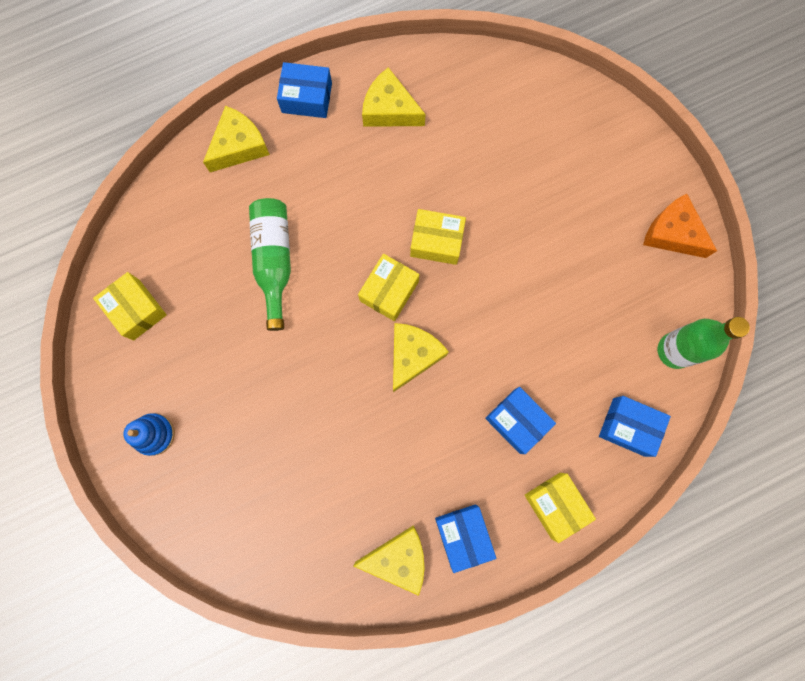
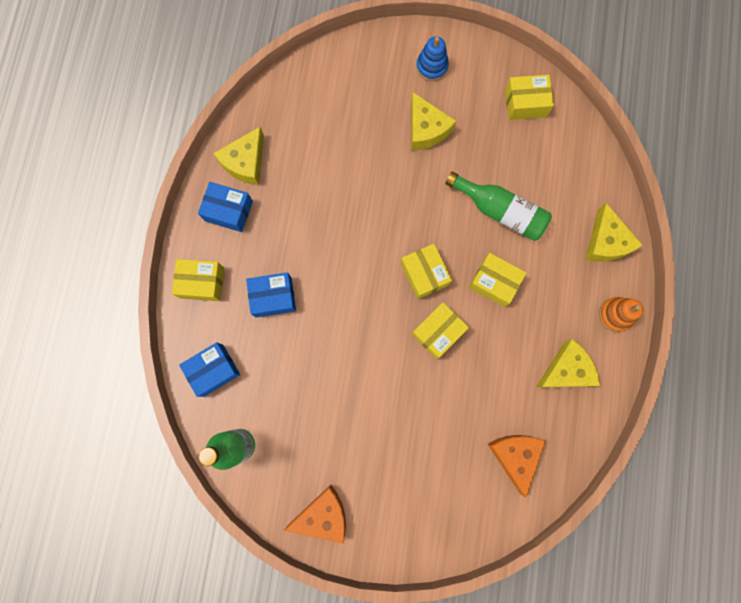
camera: 125 degrees right, 0 degrees up
(307, 98) = (615, 315): blue box -> orange stacking toy
(351, 221) = (494, 282): none -> yellow box
(413, 355) = (367, 259): yellow cheese -> yellow cheese (426, 129)
(498, 106) = (515, 456): none -> orange cheese

